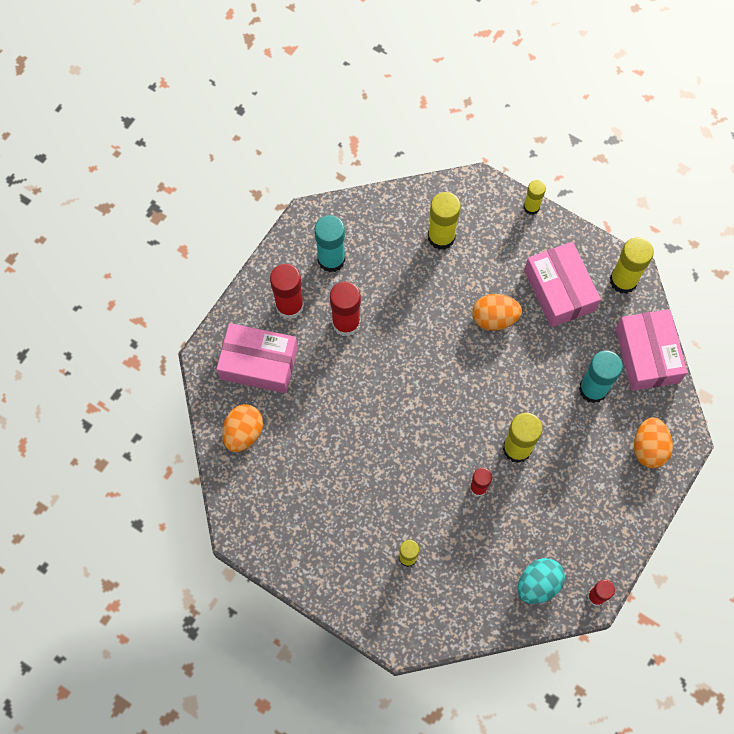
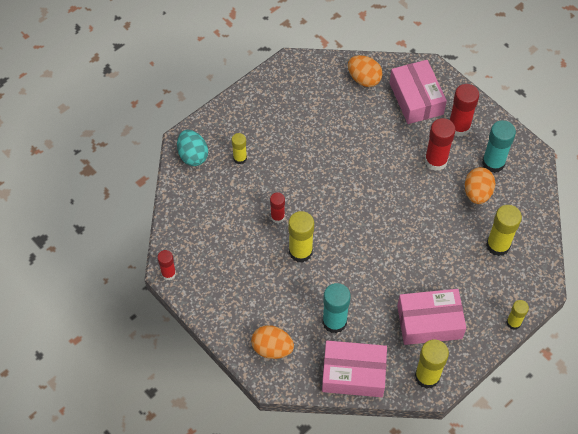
camera: 105 degrees right, 10 degrees down
(259, 363) = (416, 98): pink box -> pink box turned 45 degrees counterclockwise
(494, 318) = (415, 265): orange egg -> orange egg (477, 193)
(538, 584) = (191, 237): turquoise egg -> turquoise egg (193, 156)

